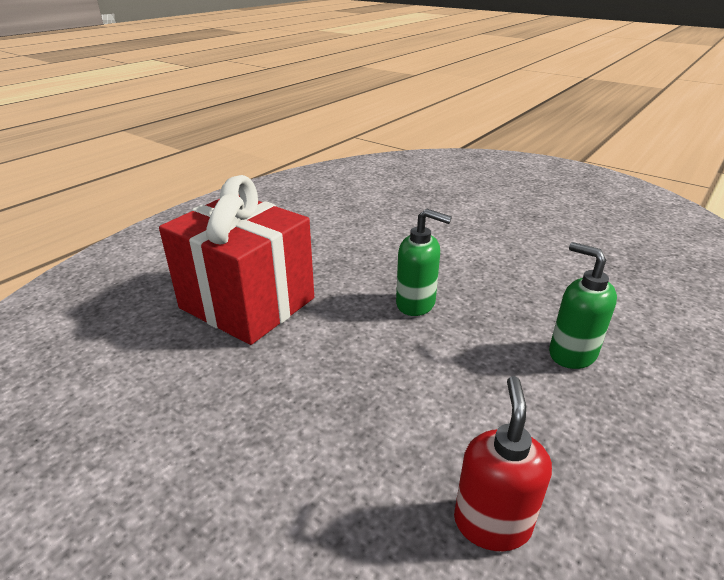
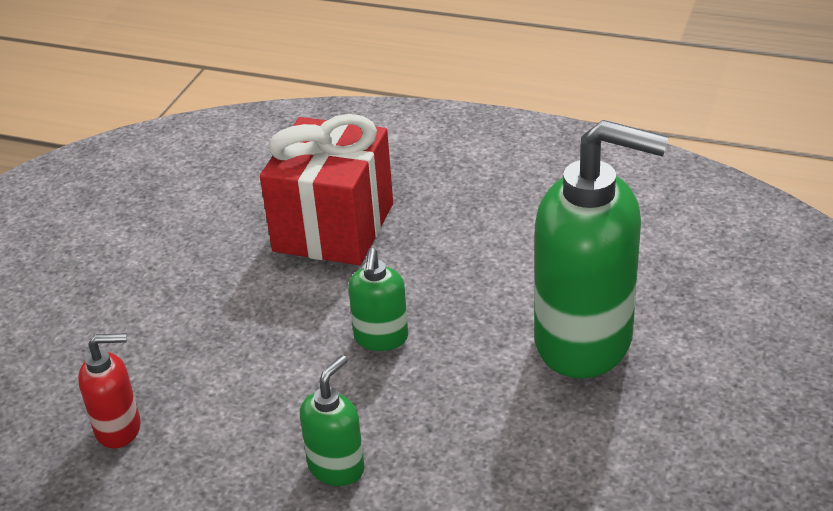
camera: 75 degrees right, 5 degrees up
(457, 227) = (585, 341): none -> green soap dispenser

